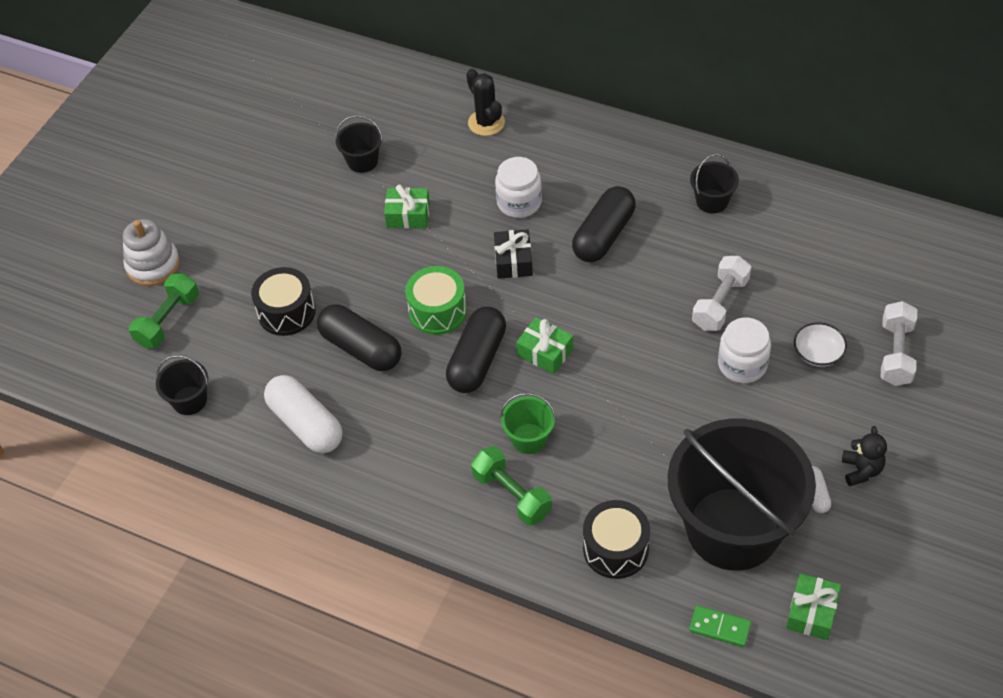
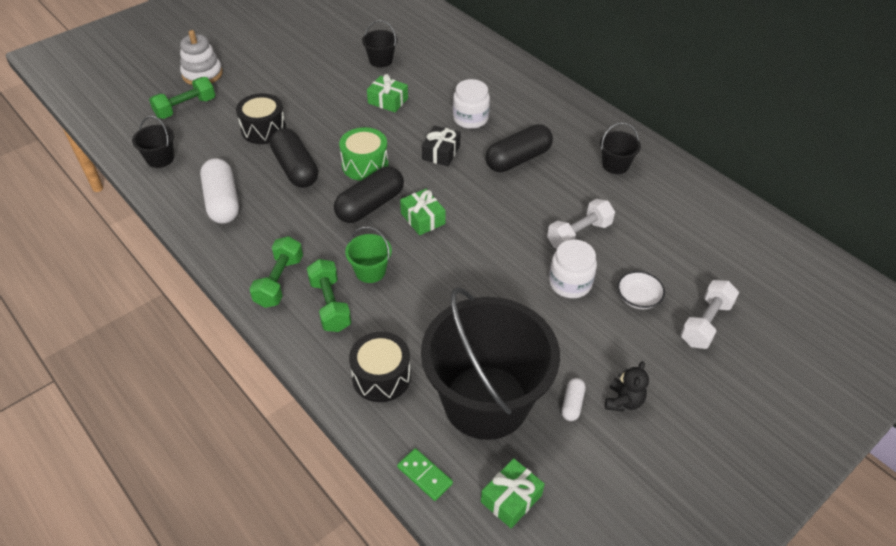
camera: 20 degrees right, 5 degrees down
(439, 492) = (279, 281): none -> green dumbbell
(486, 123) = (480, 65): black cactus -> none

